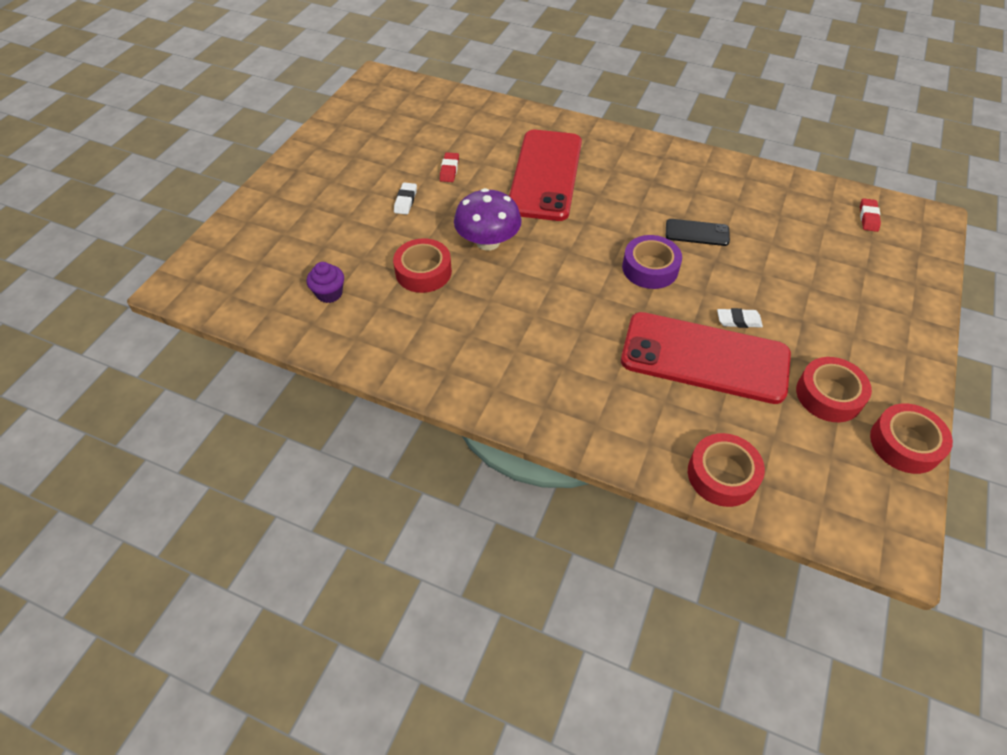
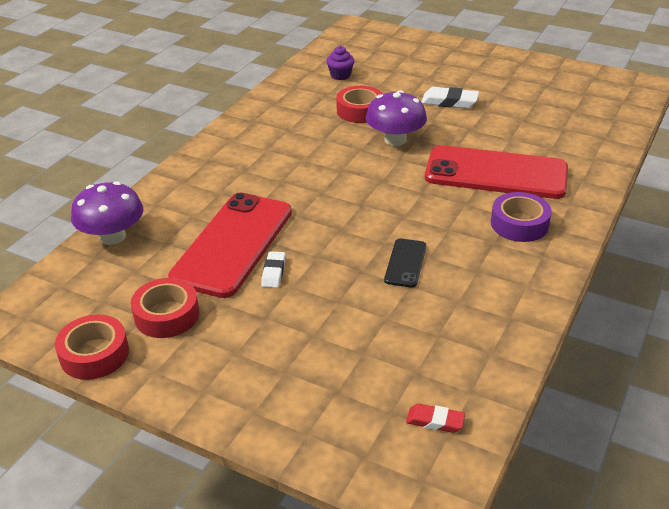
camera: 95 degrees right, 15 degrees down
(405, 201) = (449, 102): white eraser -> white eraser, size x1.57
(449, 170) = (497, 122): red eraser -> none
(650, 268) = (353, 225): purple tape -> purple tape (519, 224)
(722, 475) = (112, 236): red tape -> purple mushroom

